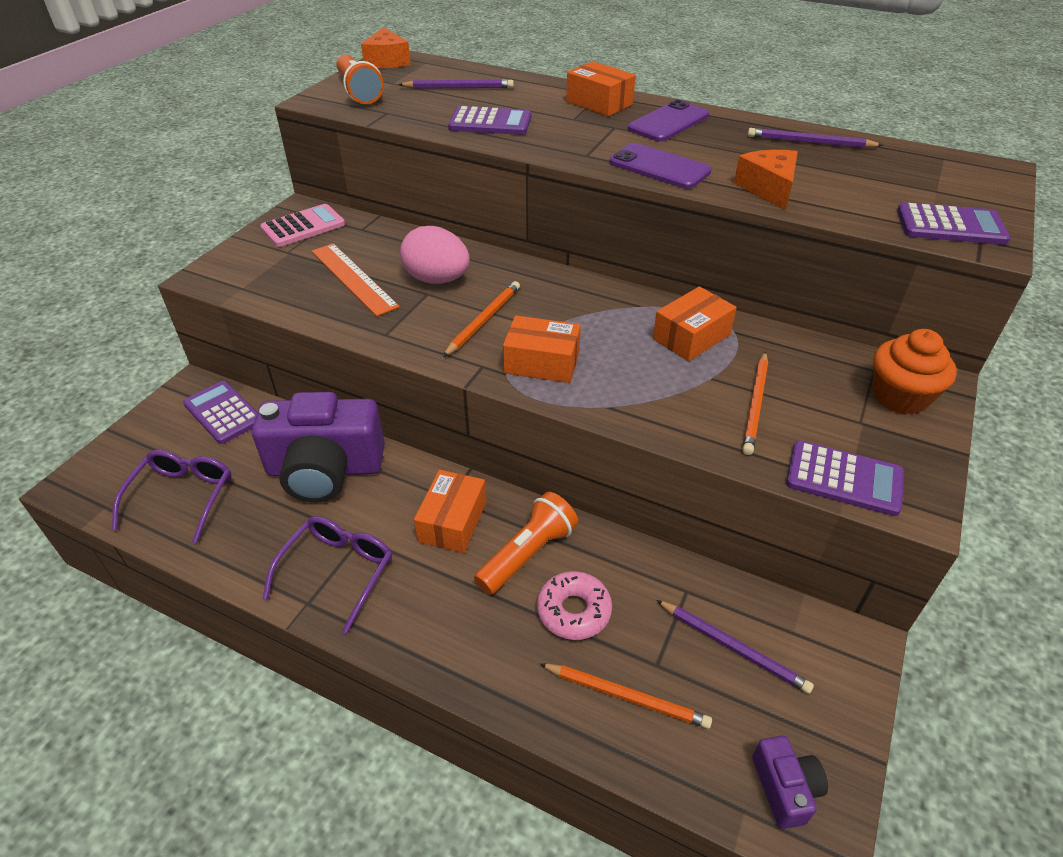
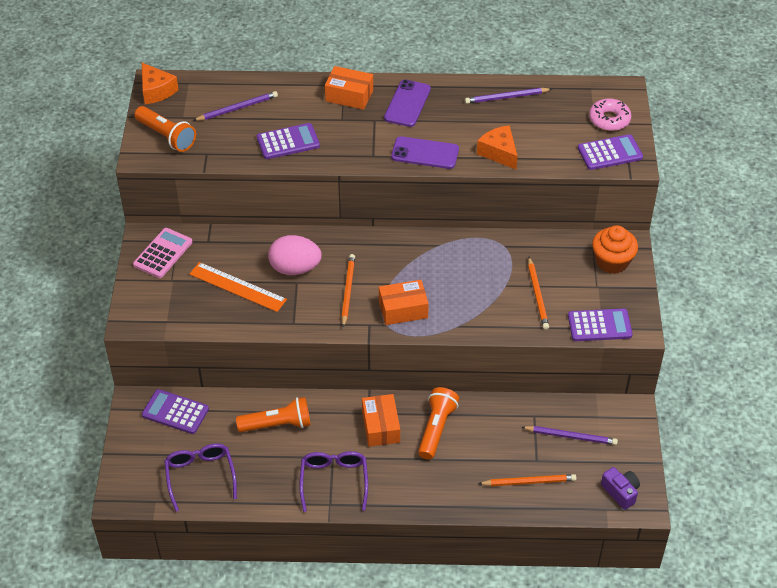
camera: 25 degrees left, 5 degrees up
(325, 469) = (277, 424): purple camera -> orange flashlight
(574, 611) = (479, 450): pink donut -> pink donut (609, 119)
(691, 337) = (481, 259): orange box -> none

